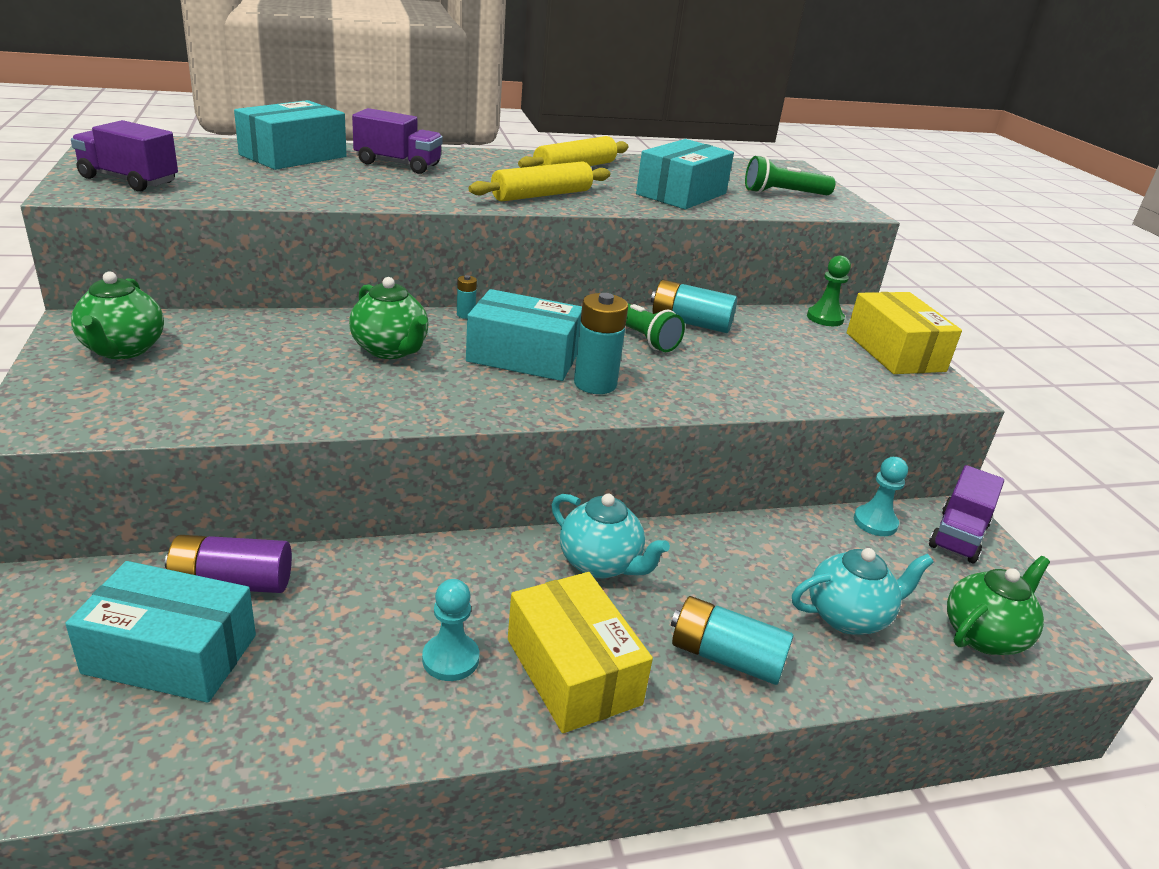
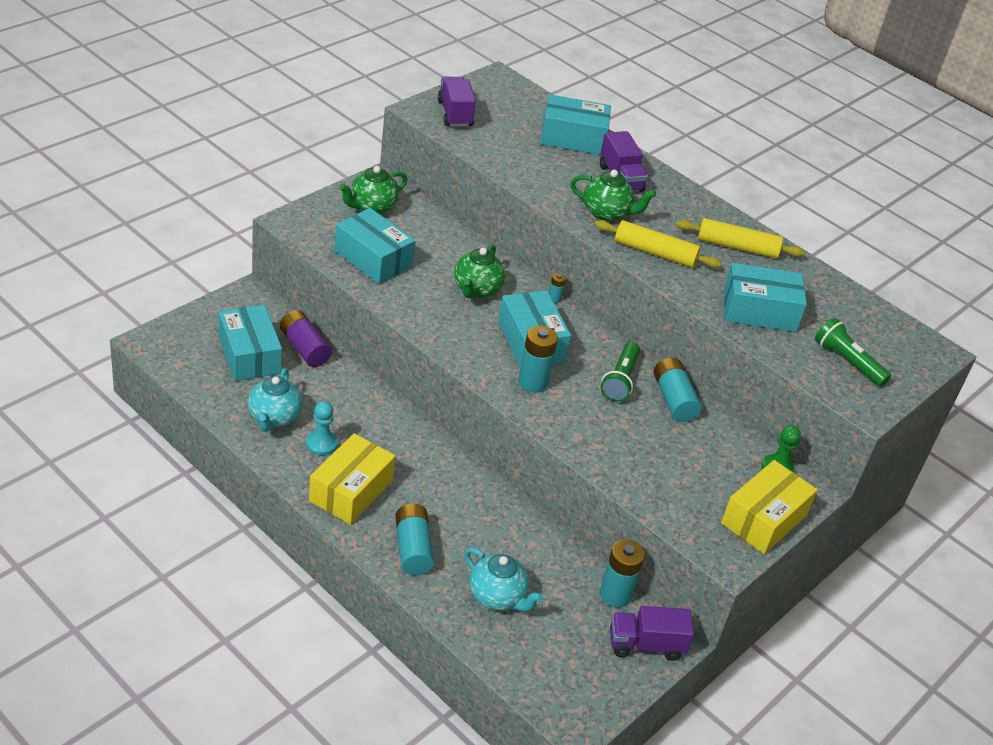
camera: 55 degrees right, 10 degrees up
(227, 392) = (373, 259): none -> turquoise box
(601, 564) = (442, 473): turquoise teapot -> turquoise teapot (274, 418)
(875, 522) = (615, 595): turquoise pawn -> turquoise battery
(984, 635) = (540, 669): green teapot -> green teapot (607, 213)

